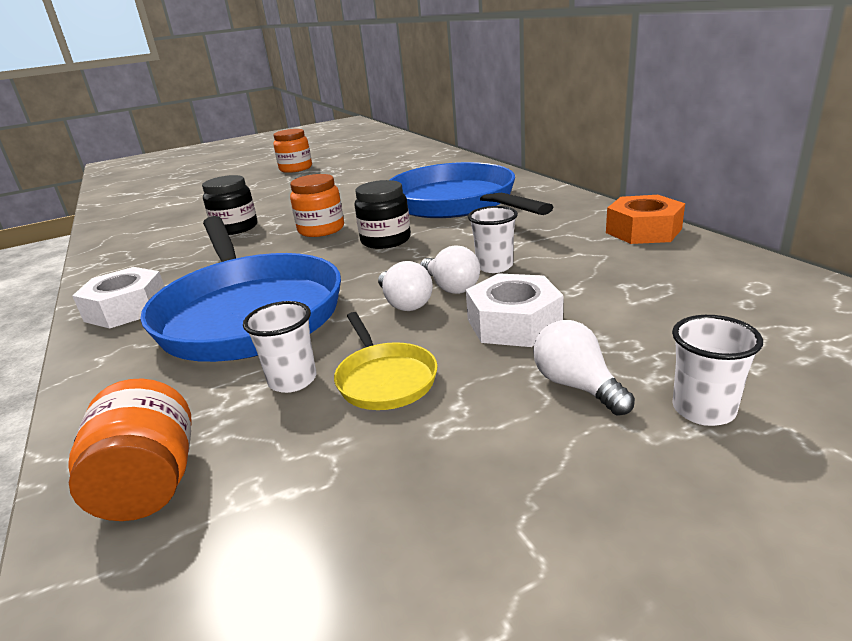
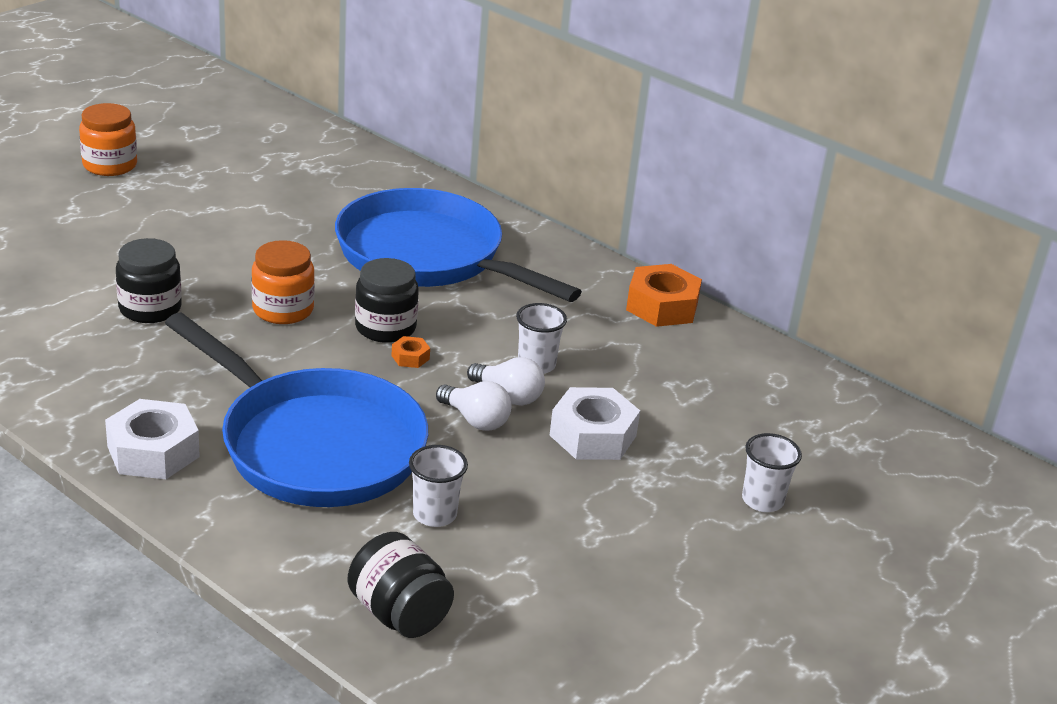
camera: 30 degrees left, 5 degrees up
(150, 484) = (399, 613): orange jar -> black jar
(385, 379) = (516, 503): yellow pan -> none
(388, 258) = (410, 357): none -> orange nut
(576, 386) = (671, 492): white light bulb -> none

